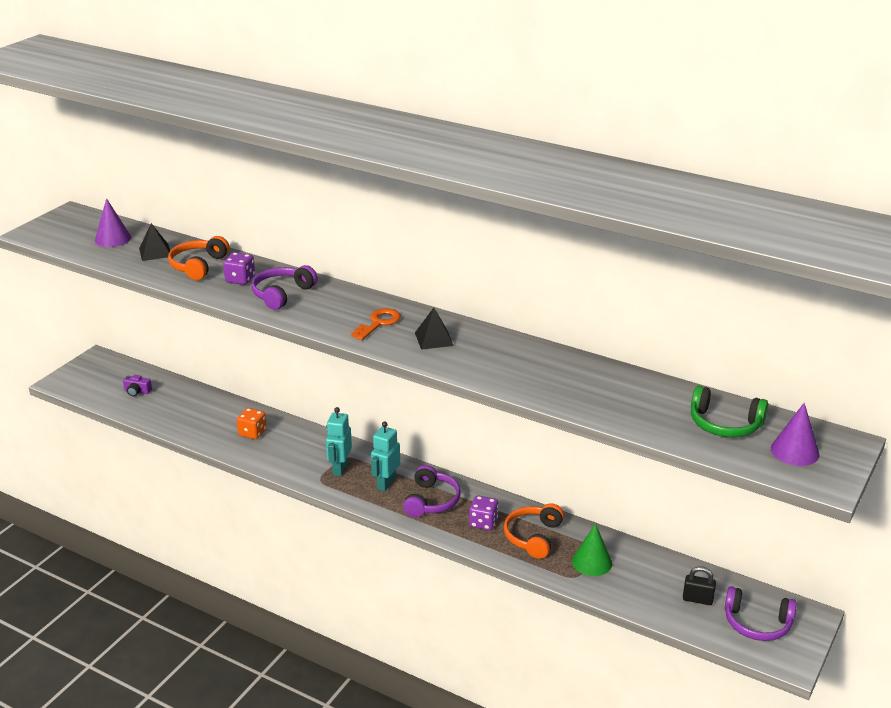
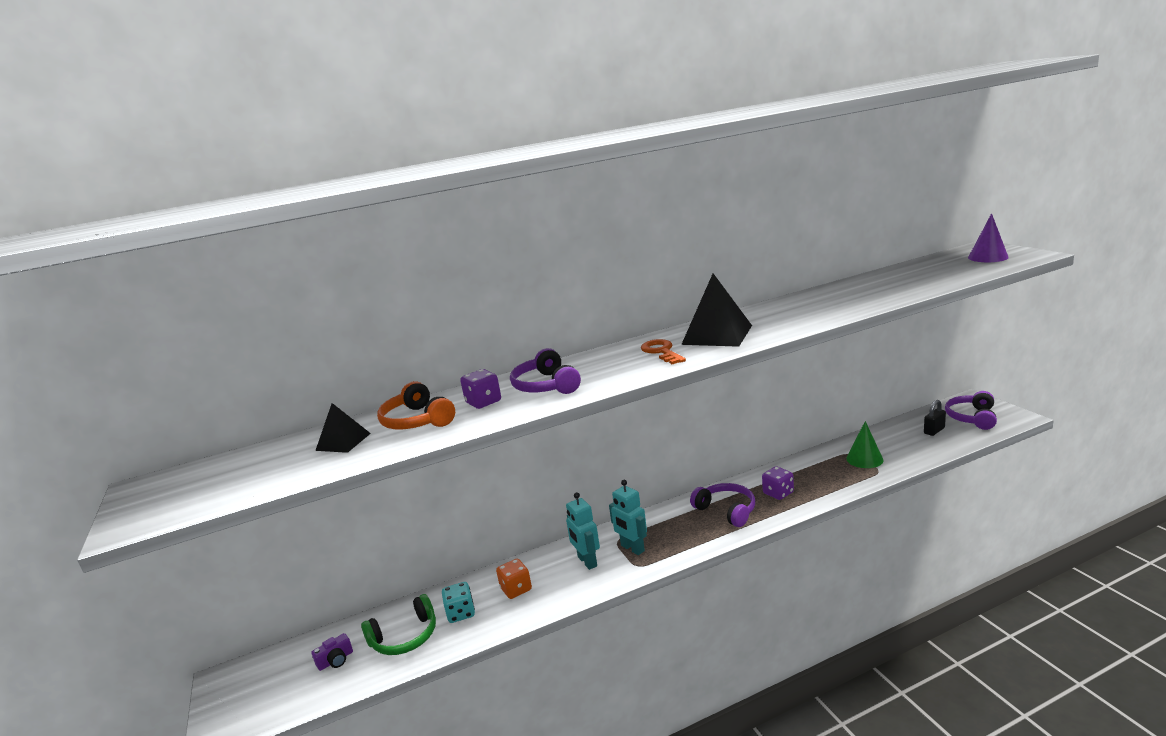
camera: 50 degrees left, 10 degrees down
(113, 239) = (262, 464): purple cone -> none
(212, 420) = (461, 613): none -> turquoise dice
(386, 483) = (680, 528): turquoise robot -> turquoise robot (587, 562)
(434, 339) = (717, 335): black pyramid -> black pyramid, size x1.75
(533, 537) = (815, 475): orange headphones -> none
(724, 424) = (939, 268): green headphones -> green headphones (405, 637)
(757, 623) = (972, 417): purple headphones -> purple headphones turned 150 degrees clockwise

